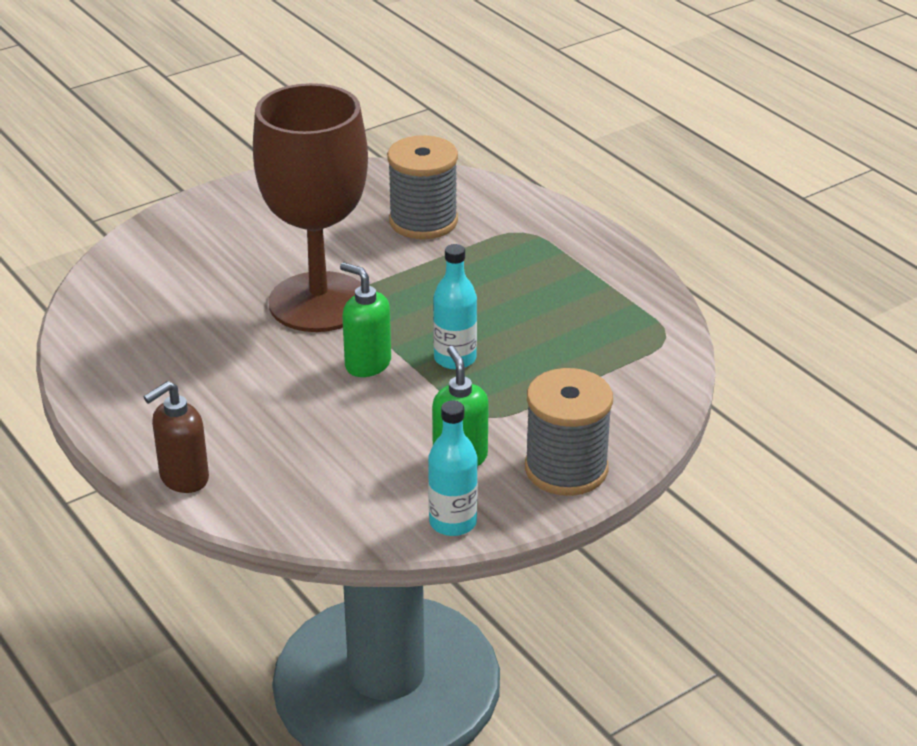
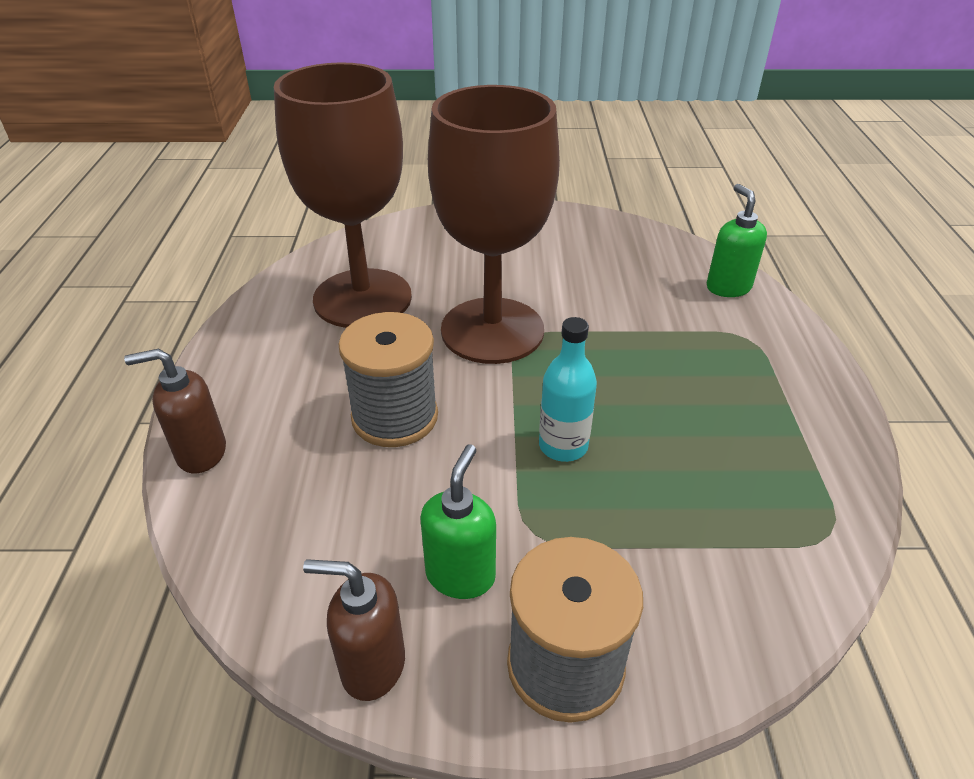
camera: 35 degrees right, 5 degrees up
(174, 321) = (362, 298): none -> brown goblet
(367, 364) = (474, 412): green soap dispenser -> green soap dispenser (728, 287)
(423, 221) = (655, 292): grey spool -> grey spool (395, 417)
(453, 522) = (372, 665): turquoise bottle -> brown soap dispenser

